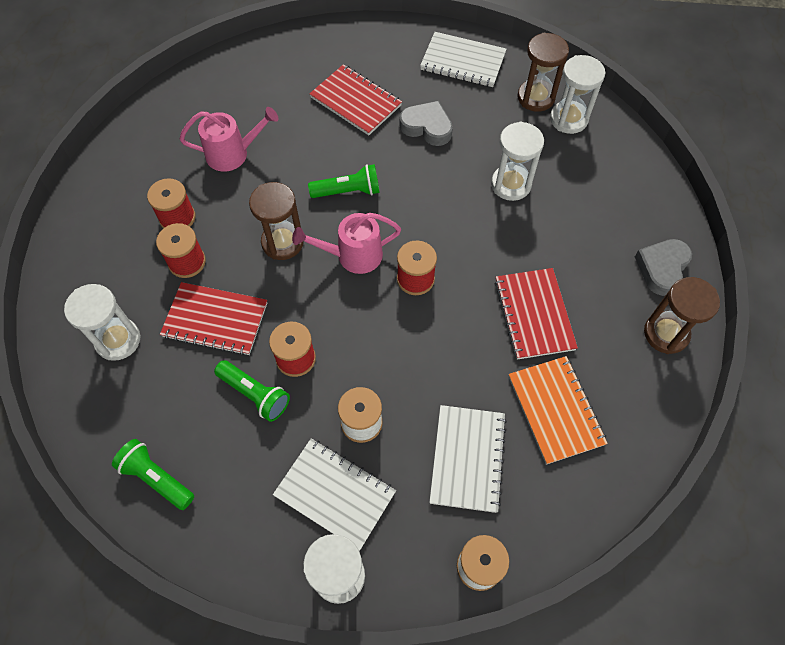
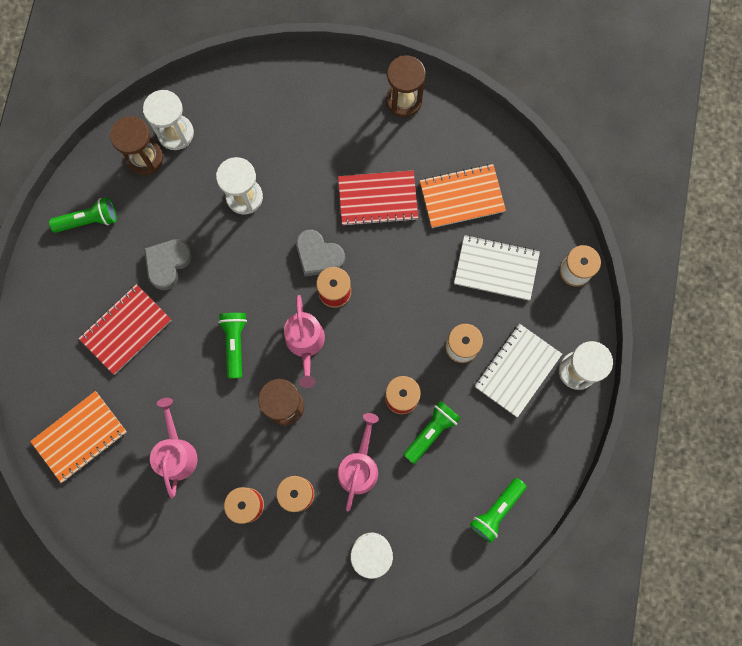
camera: 85 degrees left, 15 degrees up
(215, 320) = (359, 466): red notebook -> pink watering can
(249, 79) = (80, 437): none -> orange notebook
(463, 62) = (88, 220): white notebook -> green flashlight
(662, 268) = (344, 89): grey heart -> grey heart (318, 255)

